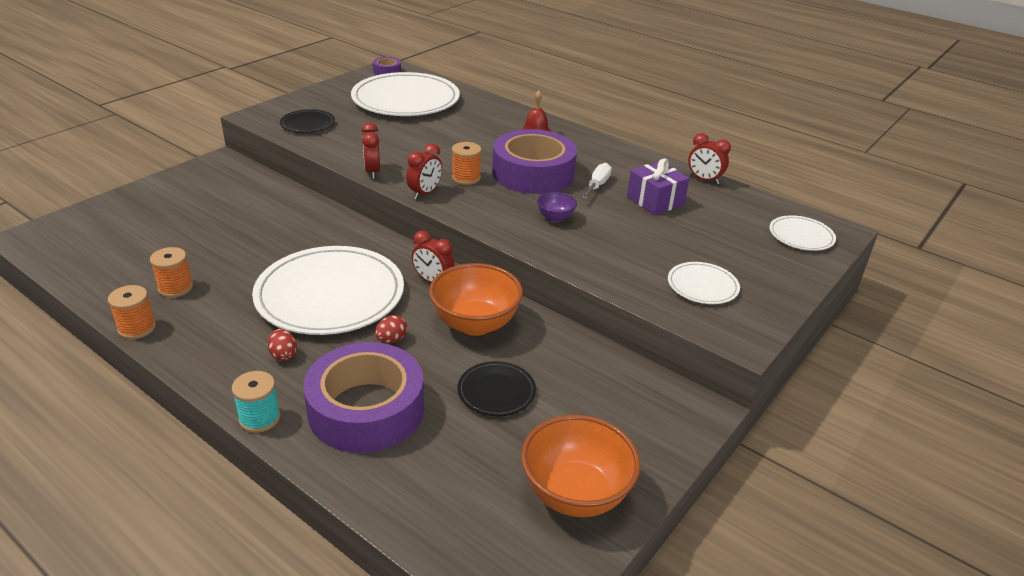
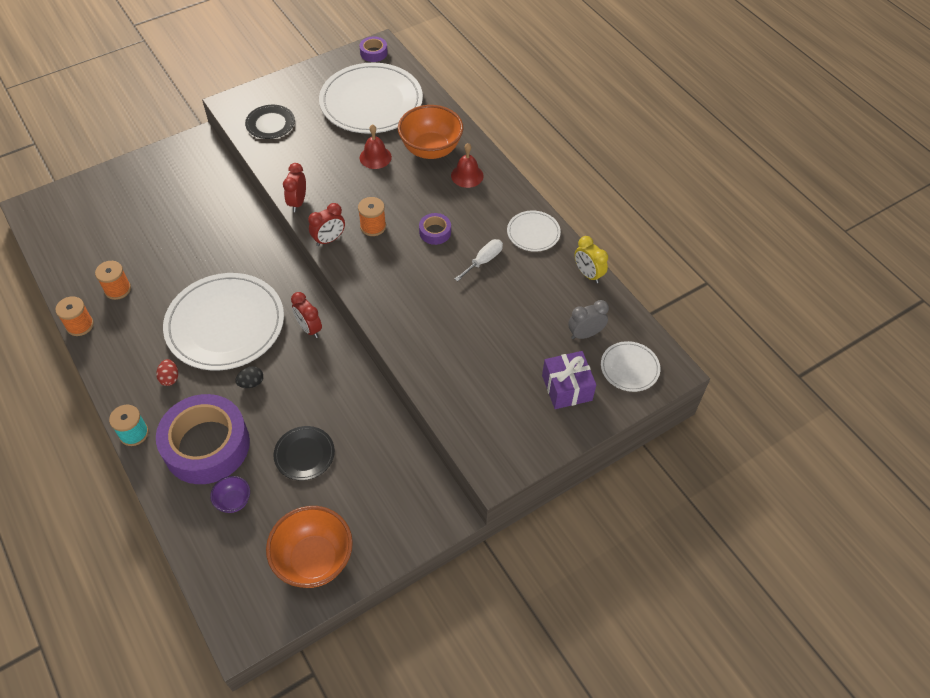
camera: 20 degrees right, 20 degrees up
(391, 340) = (251, 383): red egg -> black egg
(435, 132) = (375, 157): none -> red bell
(475, 324) = (320, 383): orange bowl -> orange bowl (431, 149)
(533, 173) = (435, 232): purple tape -> purple tape, size x0.42
(555, 218) = (423, 295): purple bowl -> purple bowl (233, 501)
(655, 201) = (524, 293): purple gift -> purple gift (567, 388)
(702, 286) = (500, 405): white plate -> white plate (533, 233)
(704, 180) = (588, 274): red clock -> yellow clock
(738, 220) = (585, 334): none -> grey clock

